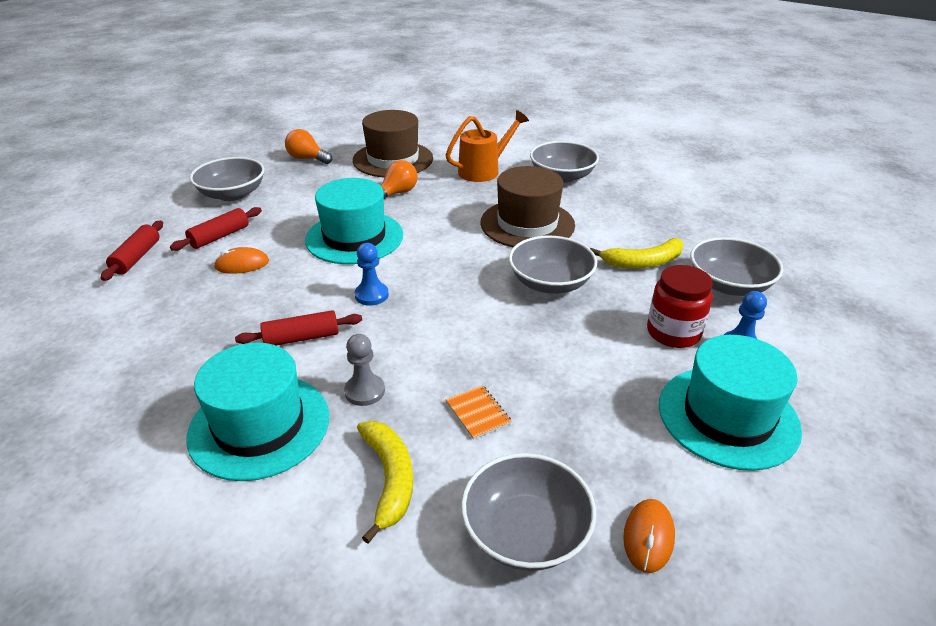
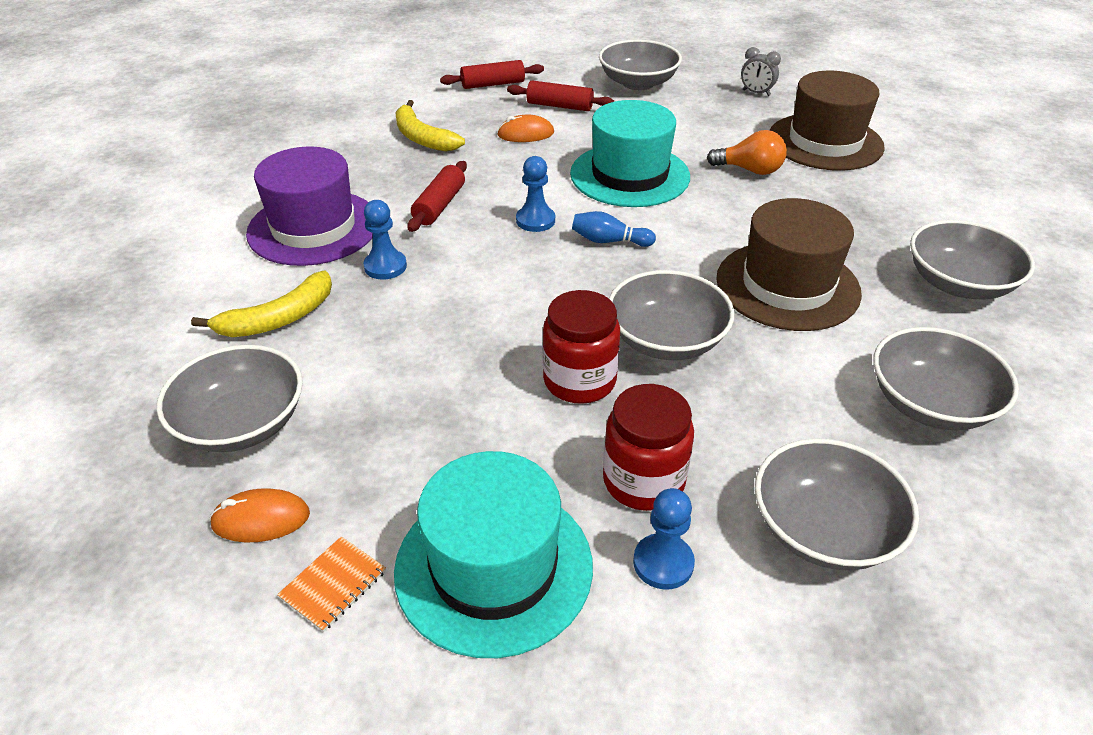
camera: 65 degrees right, 5 degrees up
(242, 264) = (525, 134): orange mouse -> orange mouse turned 60 degrees counterclockwise
(259, 425) = (313, 227): turquoise hat -> purple hat
(301, 338) = (439, 205): red rolling pin -> red rolling pin turned 60 degrees clockwise
(307, 159) = (756, 93): orange light bulb -> grey clock
(364, 391) = (385, 266): grey pawn -> blue pawn
(427, 271) = (609, 241): none -> blue bowling pin
(478, 413) = (391, 347): orange notebook -> orange notebook (333, 584)
(484, 170) = (886, 213): orange watering can -> none
(570, 330) = (579, 381): none -> red jar
(643, 262) = (797, 417): yellow banana -> yellow banana (422, 137)
(650, 220) = (930, 404): none -> grey bowl

